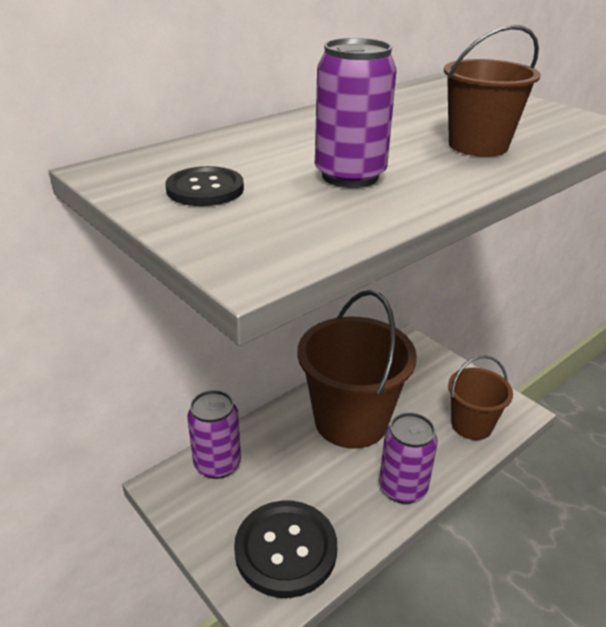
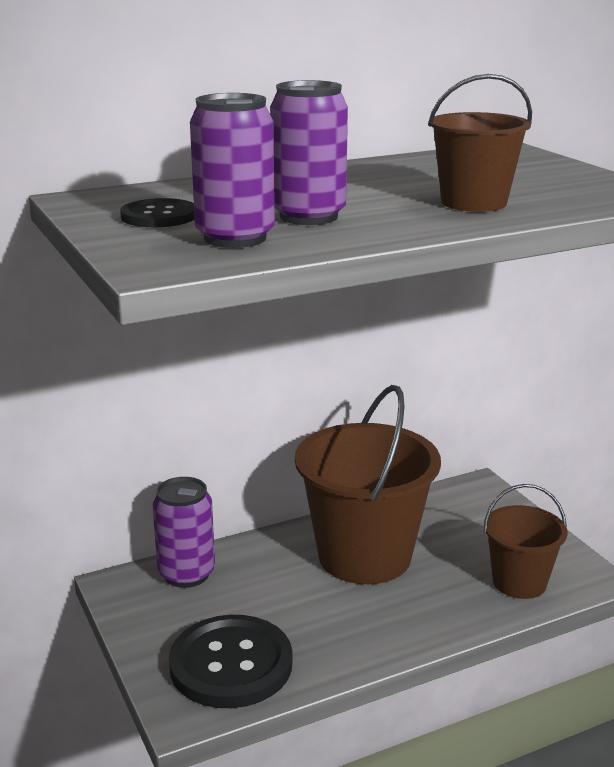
camera: 15 degrees right, 10 degrees down
(402, 488) = (398, 630): purple can -> purple can (235, 238)

